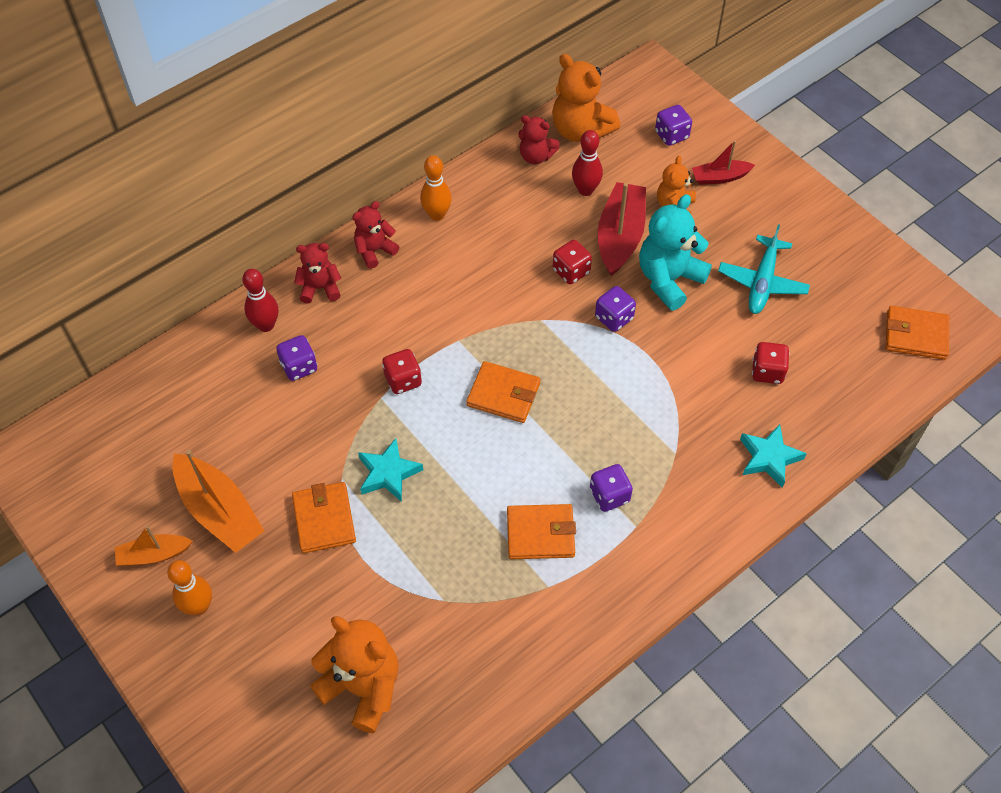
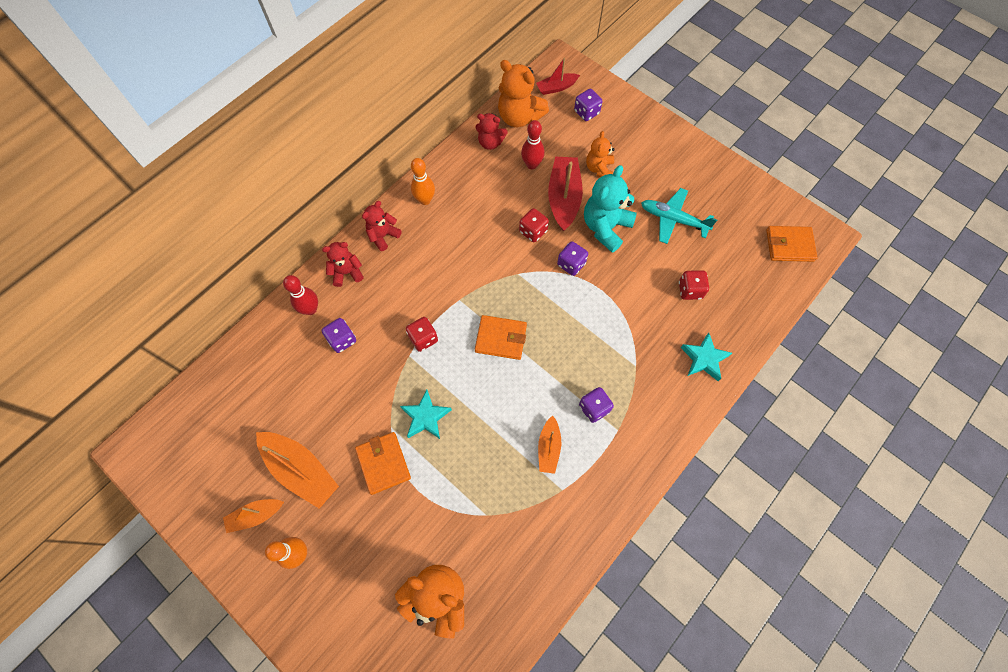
camera: 10 degrees left, 10 degrees up
(540, 534) = (548, 448): orange wallet -> orange boat
(720, 177) = (627, 141): red boat -> red boat (556, 87)
(762, 282) = (673, 219): turquoise plane -> turquoise plane turned 105 degrees clockwise

